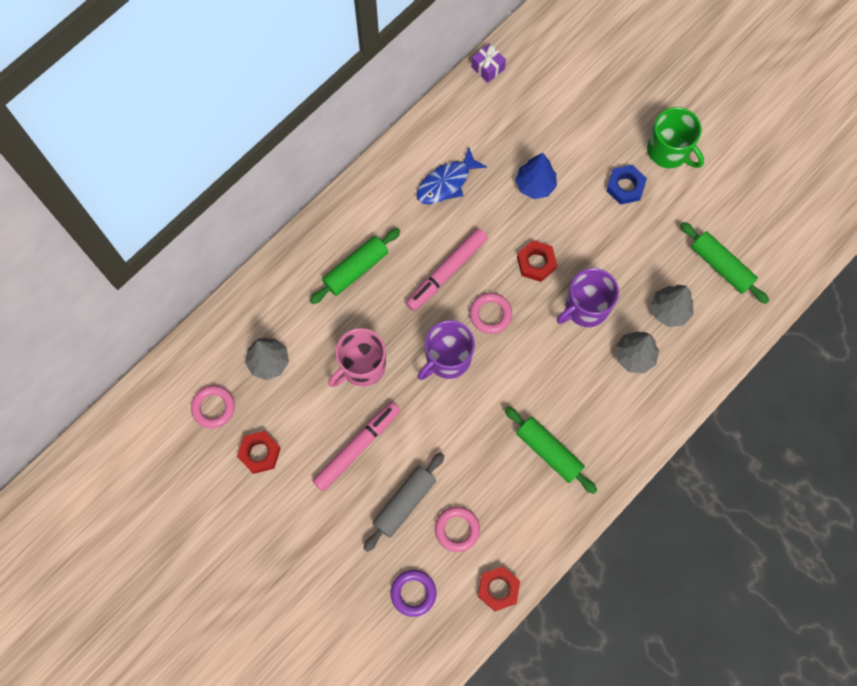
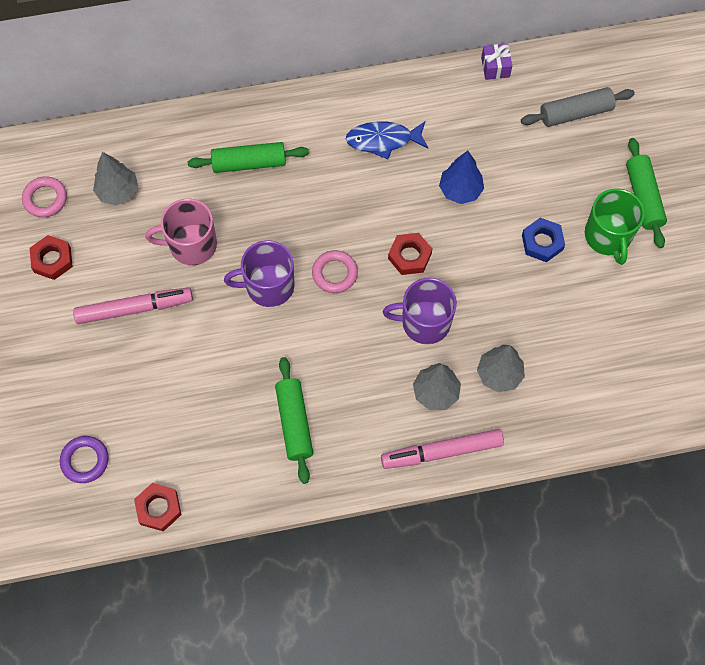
camera: 35 degrees right, 5 degrees down
(404, 503) = (137, 381): grey rolling pin -> grey rolling pin (575, 113)
(447, 272) = (324, 214): pink marker -> pink marker (442, 452)
(457, 529) = (163, 433): pink ring -> none
(721, 266) = (579, 367): green rolling pin -> green rolling pin (643, 197)

